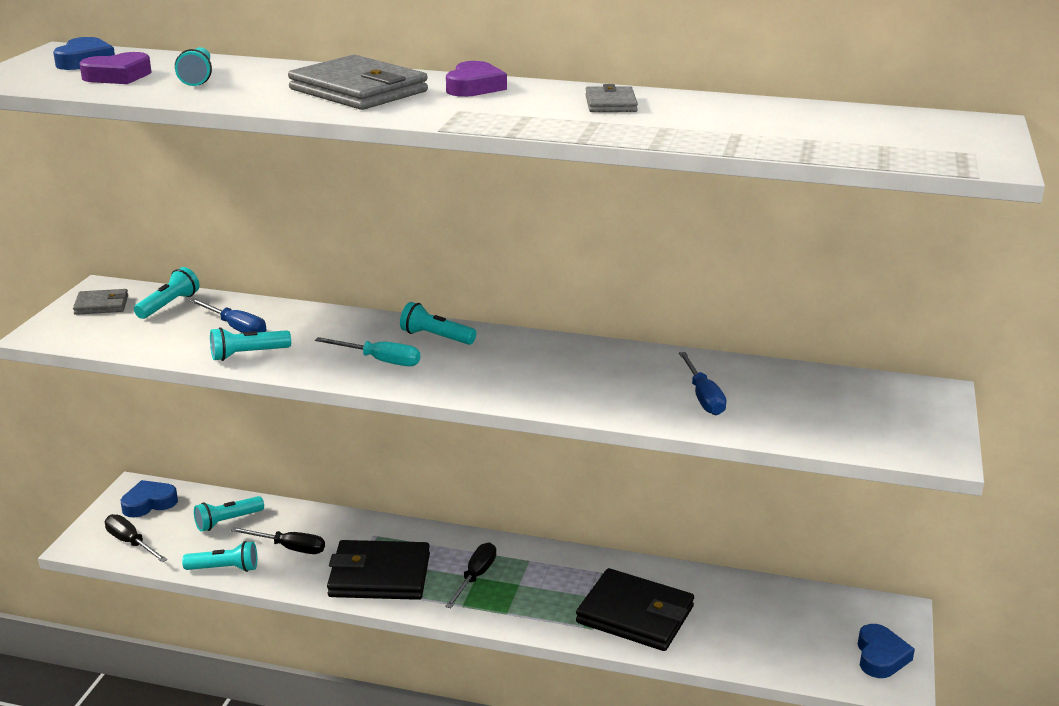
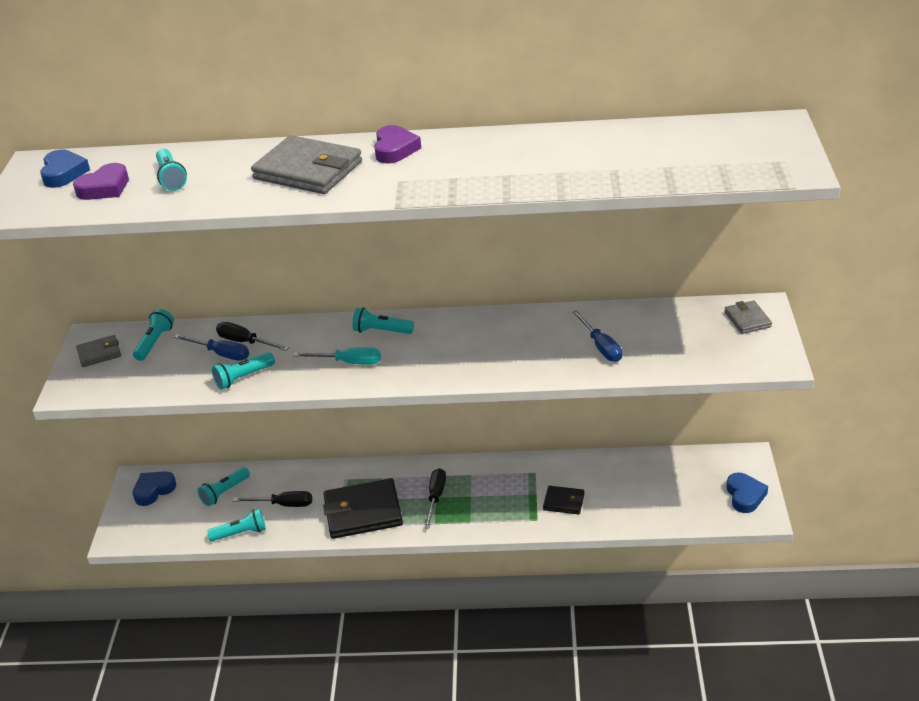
camera: 10 degrees left, 10 degrees up
(130, 543) = (156, 528): black screwdriver -> black screwdriver (245, 342)
(610, 104) = (507, 151): grey wallet -> grey wallet (747, 319)
(635, 615) = (564, 502): black wallet -> black wallet, size x0.51

